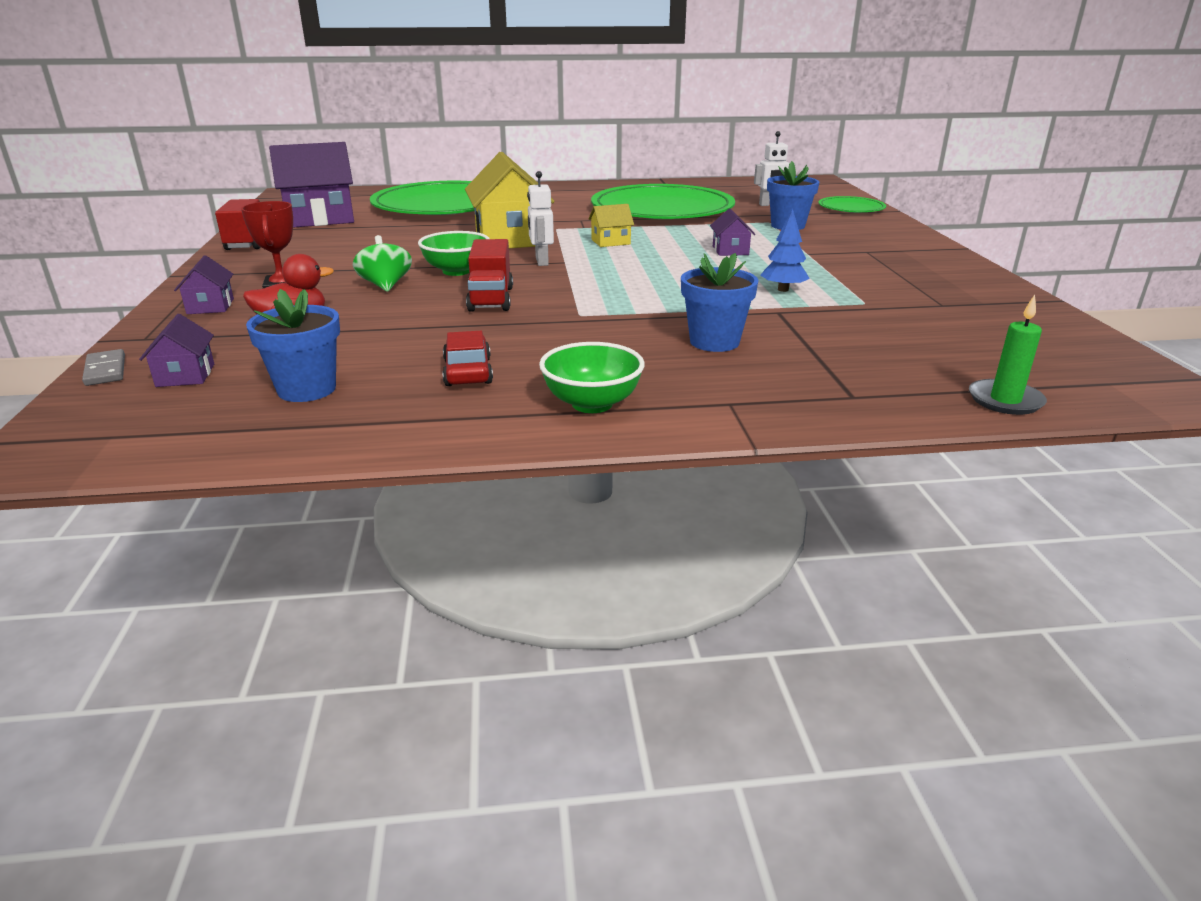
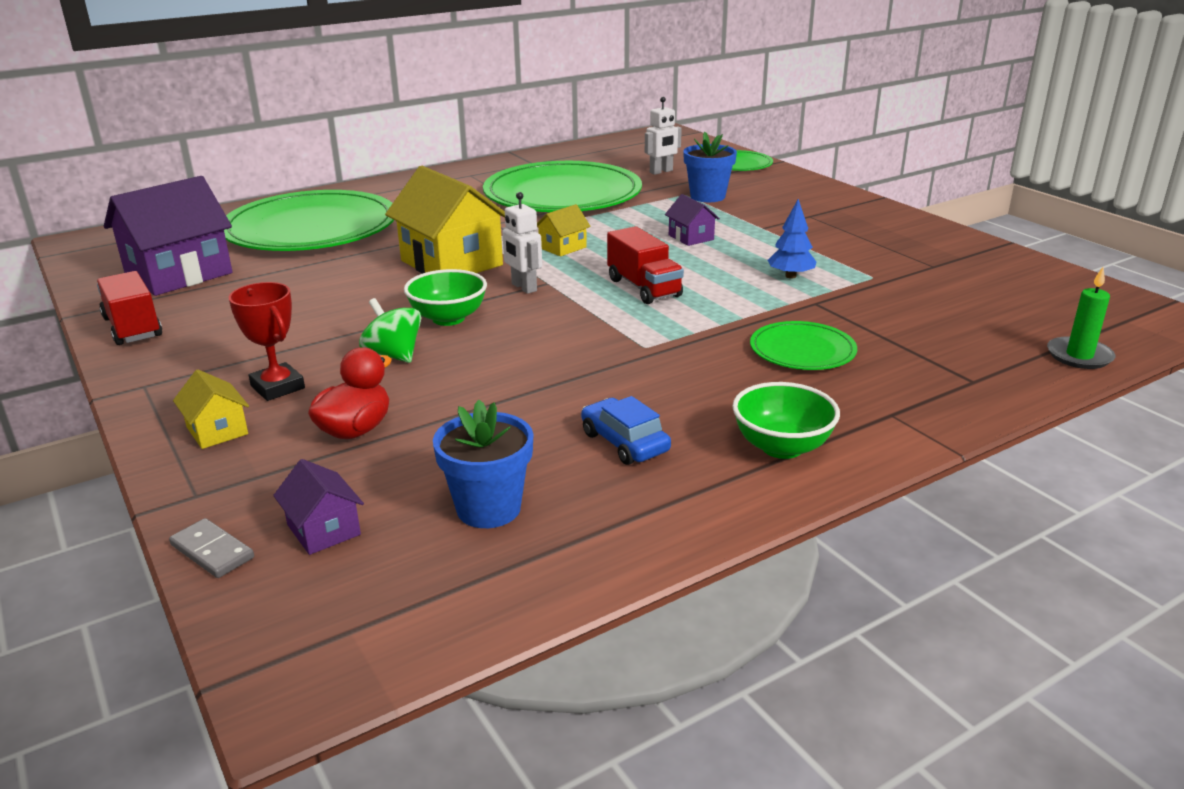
camera: 25 degrees left, 0 degrees up
(210, 306) = (217, 431): purple house -> yellow house
(468, 372) = (624, 442): red car -> blue car
(491, 299) = (532, 347): red truck -> red truck (643, 288)
(714, 342) = (802, 350): blue flower pot -> green plate

